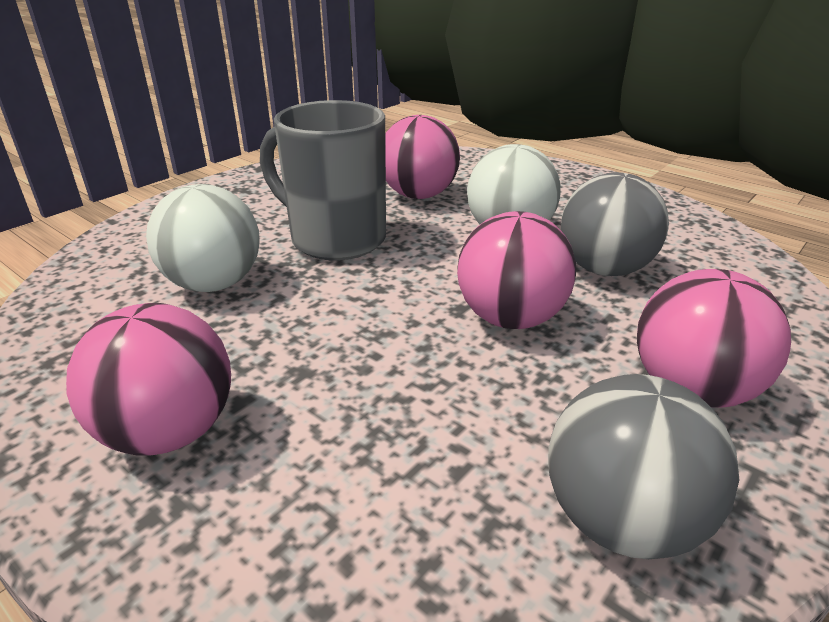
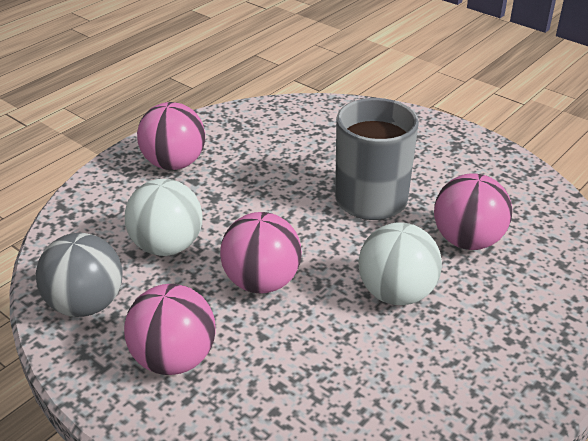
camera: 90 degrees right, 5 degrees up
(214, 284) = (306, 155): white ball -> white ball (167, 246)
(604, 269) = (334, 345): grey ball -> none

